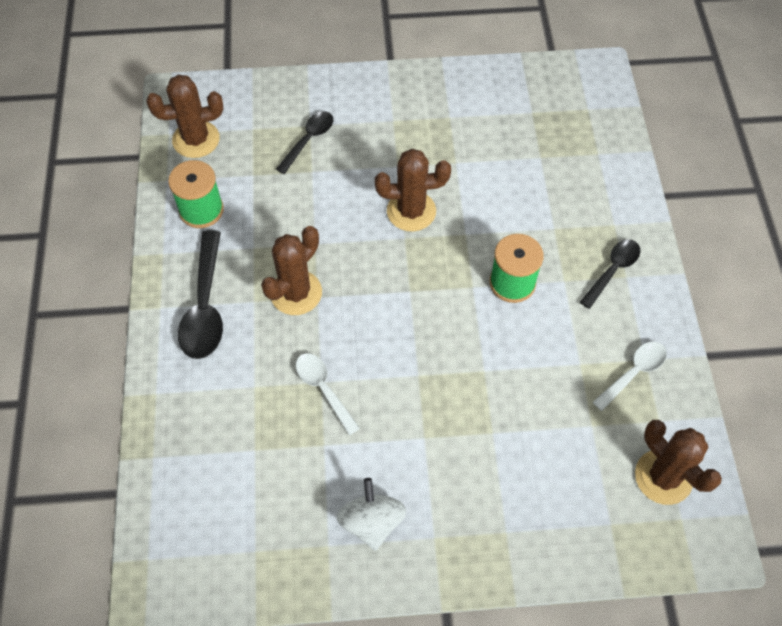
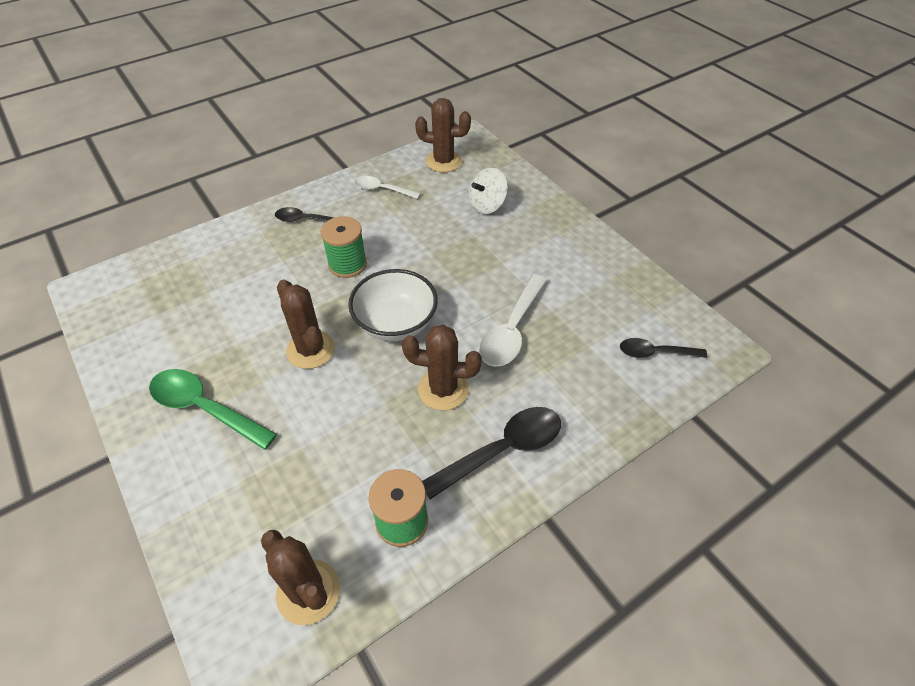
camera: 120 degrees left, 10 degrees down
(308, 140) = (260, 472): black spoon -> black spoon (655, 353)
(323, 389) = (512, 330): white spoon -> white spoon, size x1.60
(372, 522) = (578, 264): white spinning top -> white spinning top (487, 205)
(395, 122) = (205, 408): none -> green spoon
(400, 291) = (395, 323): none -> white bowl
(663, 477) = (443, 161): brown cactus -> brown cactus turned 75 degrees clockwise

